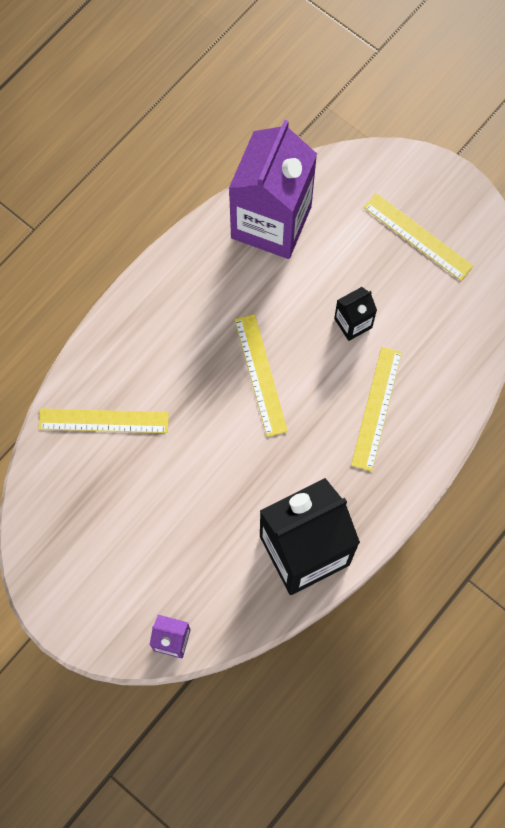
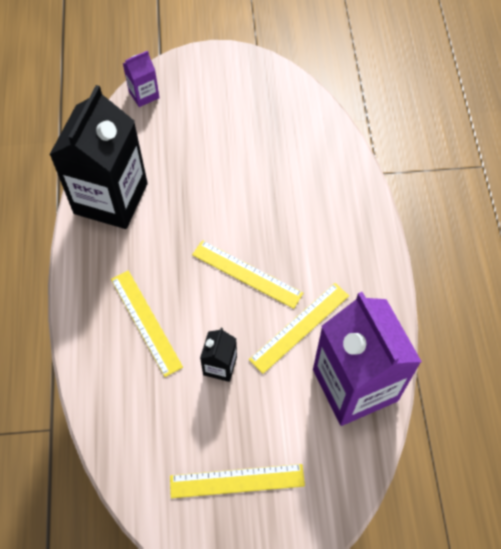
camera: 135 degrees right, 10 degrees down
(103, 421) = (312, 163): yellow ruler -> yellow ruler (299, 327)

